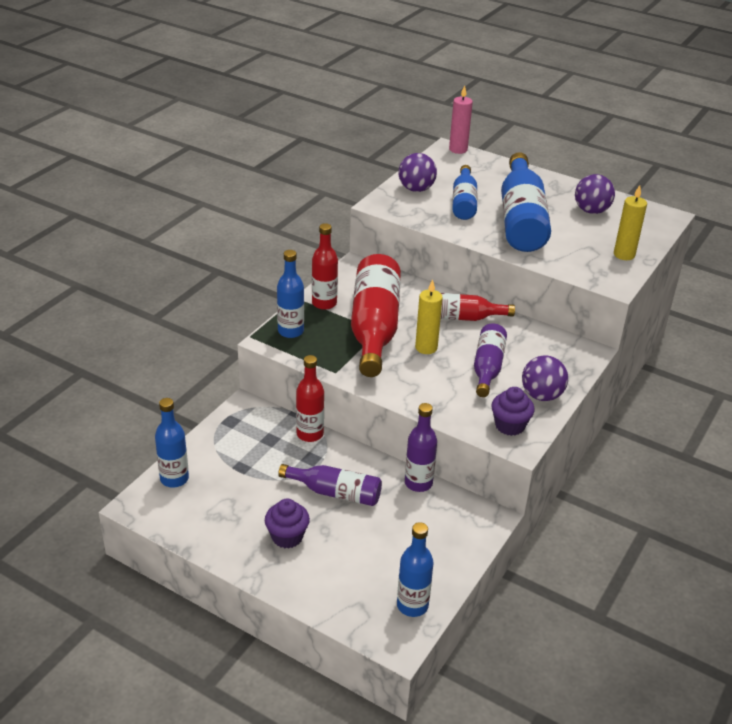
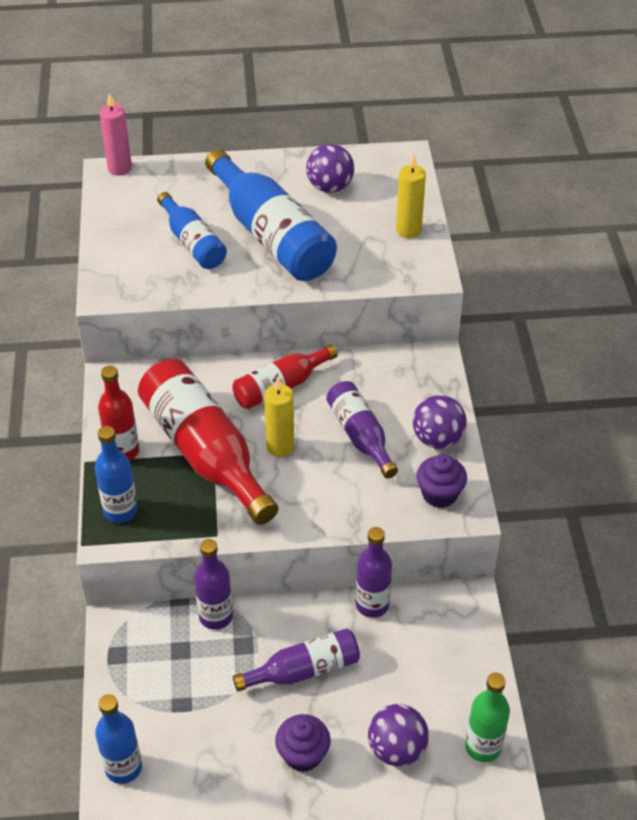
camera: 35 degrees left, 10 degrees up
(310, 434) = (216, 616): red bottle -> purple bottle
(412, 605) = (483, 746): blue bottle -> green bottle
(416, 189) = (125, 250): purple ball -> purple ball (397, 749)

